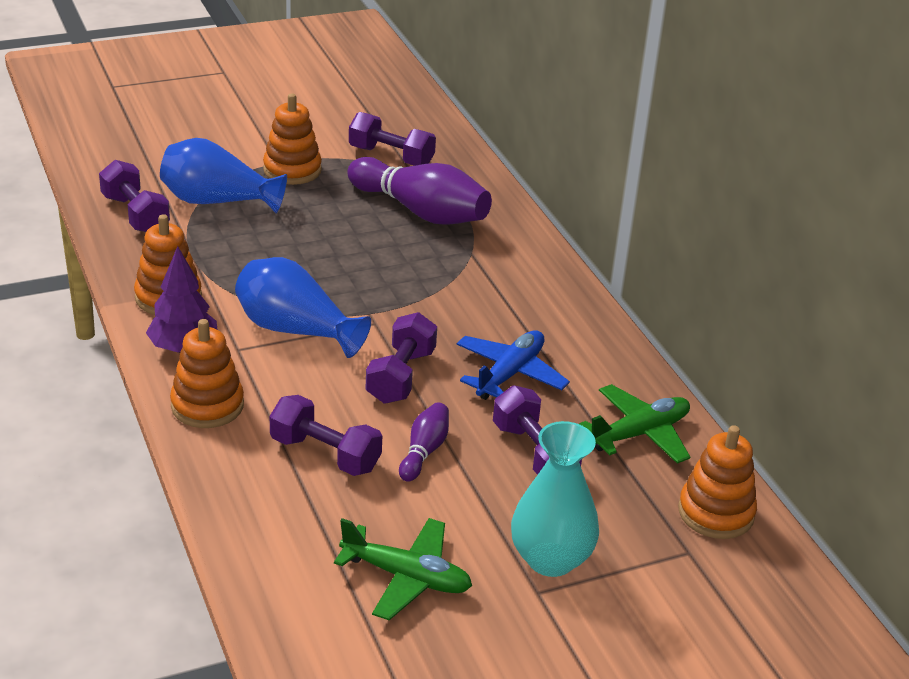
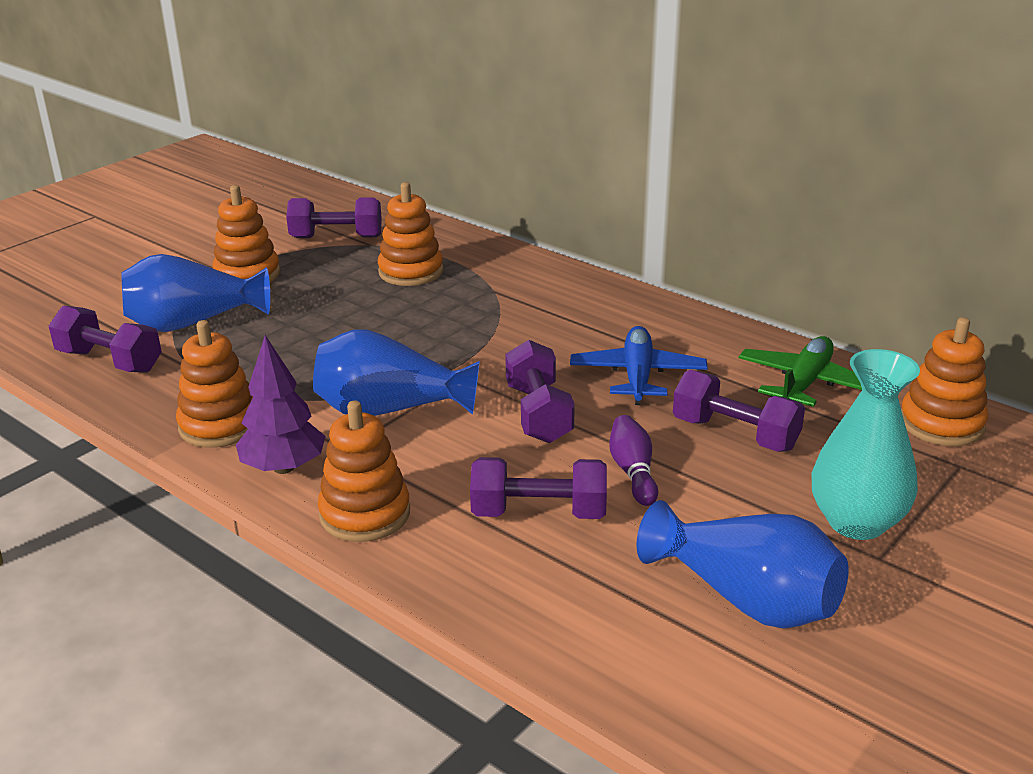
camera: 25 degrees left, 5 degrees down
(406, 577) = (746, 599): green plane -> blue vase
(421, 211) = (411, 272): purple bowling pin -> orange stacking toy

